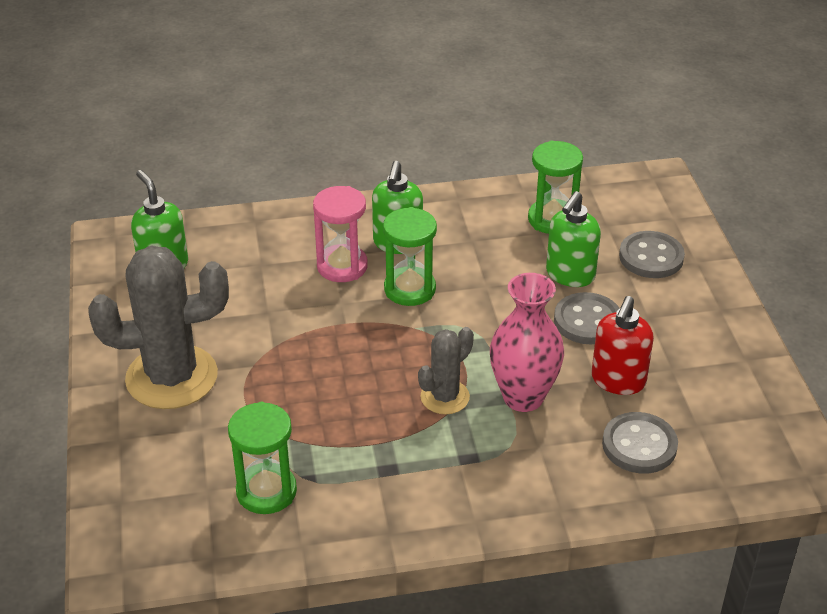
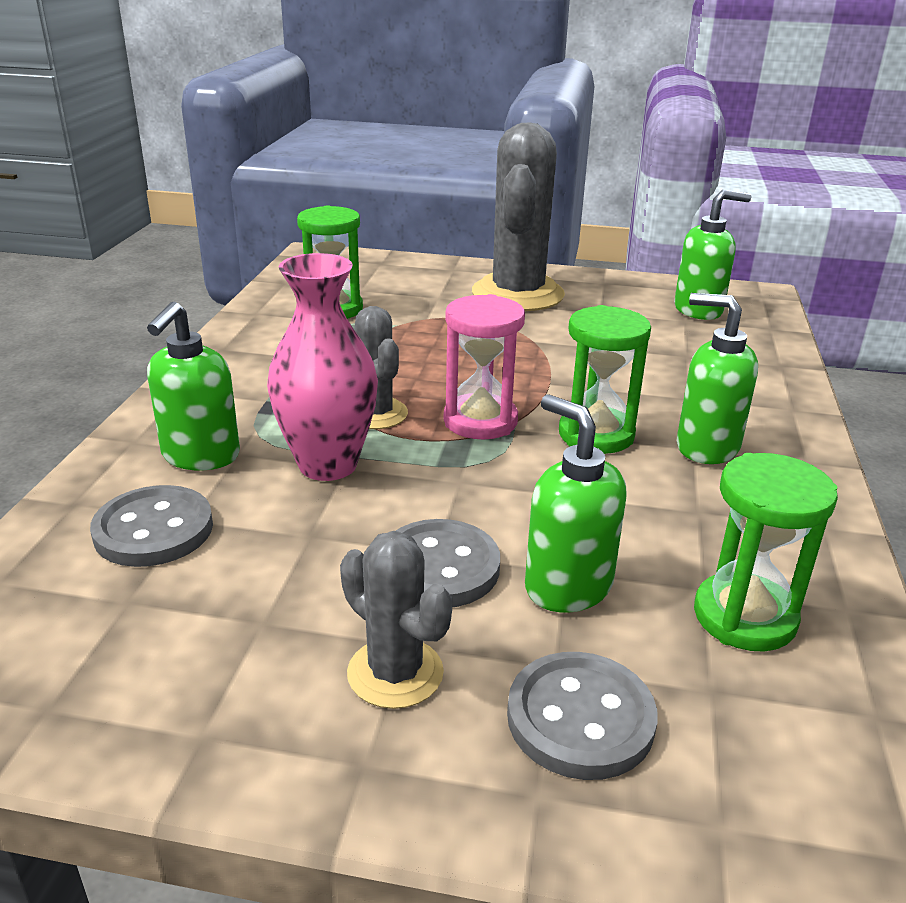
camera: 110 degrees right, 10 degrees down
(342, 266) = (665, 400): pink hourglass -> pink hourglass (480, 421)
(554, 463) = (200, 456): none -> green soap dispenser
(618, 381) = (287, 553): red soap dispenser -> none
(668, 314) = (395, 673): none -> grey cactus

